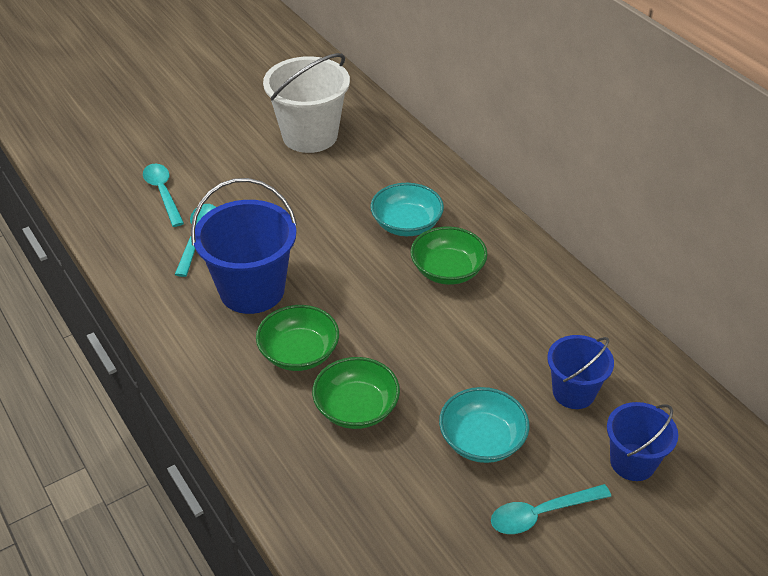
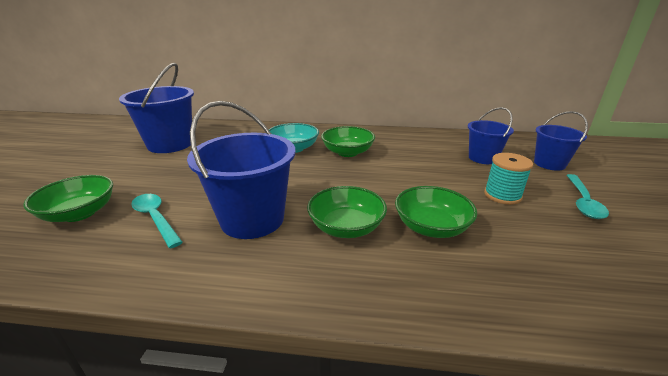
camera: 50 degrees left, 15 degrees down
(163, 193) = (79, 213): turquoise spoon -> green bowl
(310, 136) = (170, 144): white bucket -> blue bucket
(482, 440) = (502, 195): turquoise bowl -> turquoise spool

